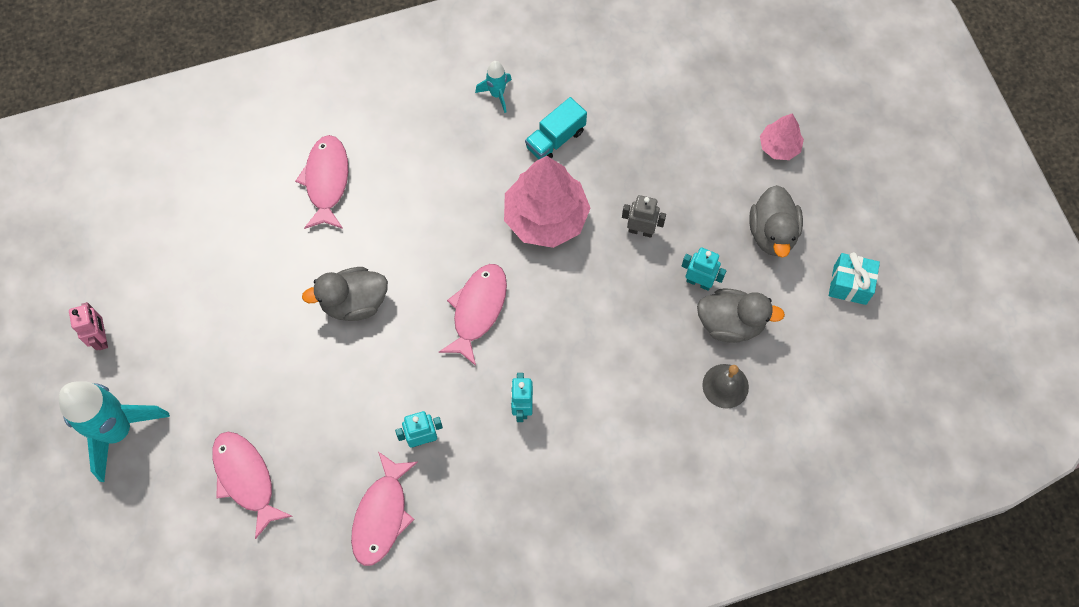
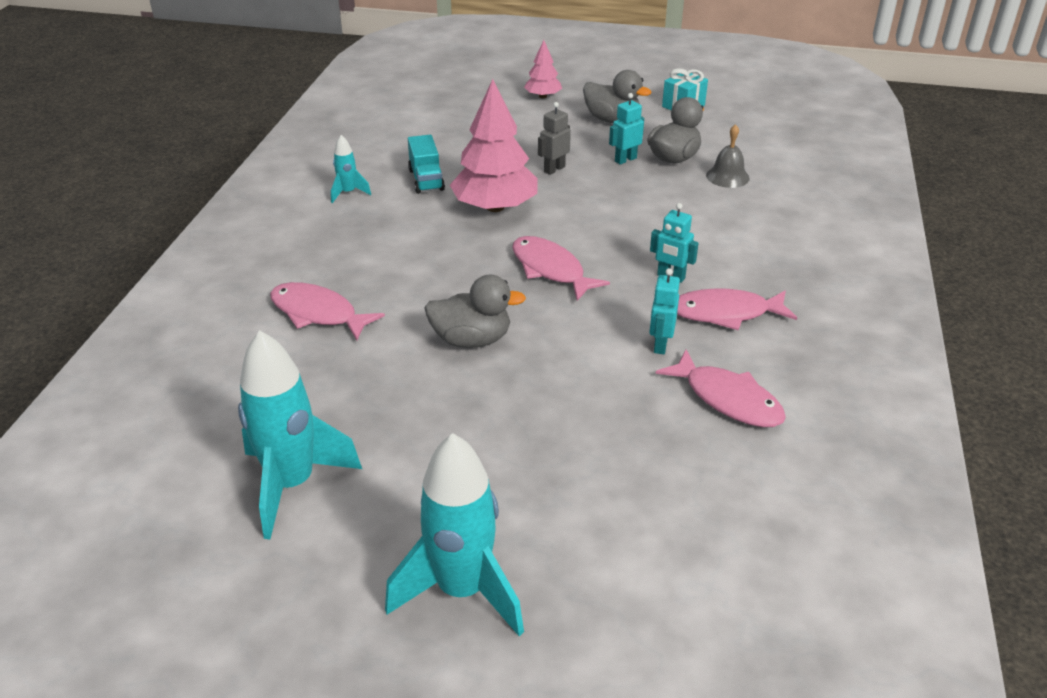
camera: 60 degrees left, 30 degrees down
(102, 338) = (319, 561): pink robot -> none
(153, 281) = (292, 484): none -> turquoise rocket
(246, 479) = (615, 490): pink fish -> pink fish (726, 313)
(354, 302) = (472, 340): grey duck -> grey duck turned 105 degrees counterclockwise

